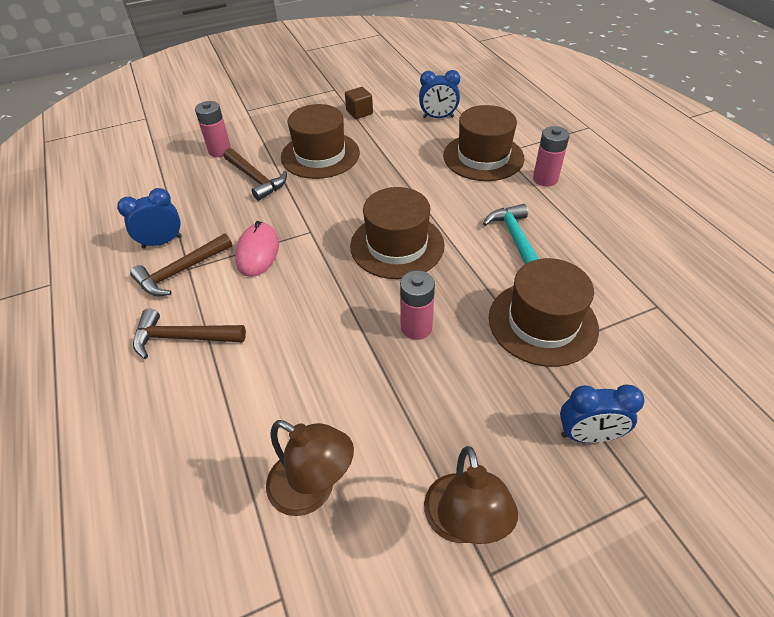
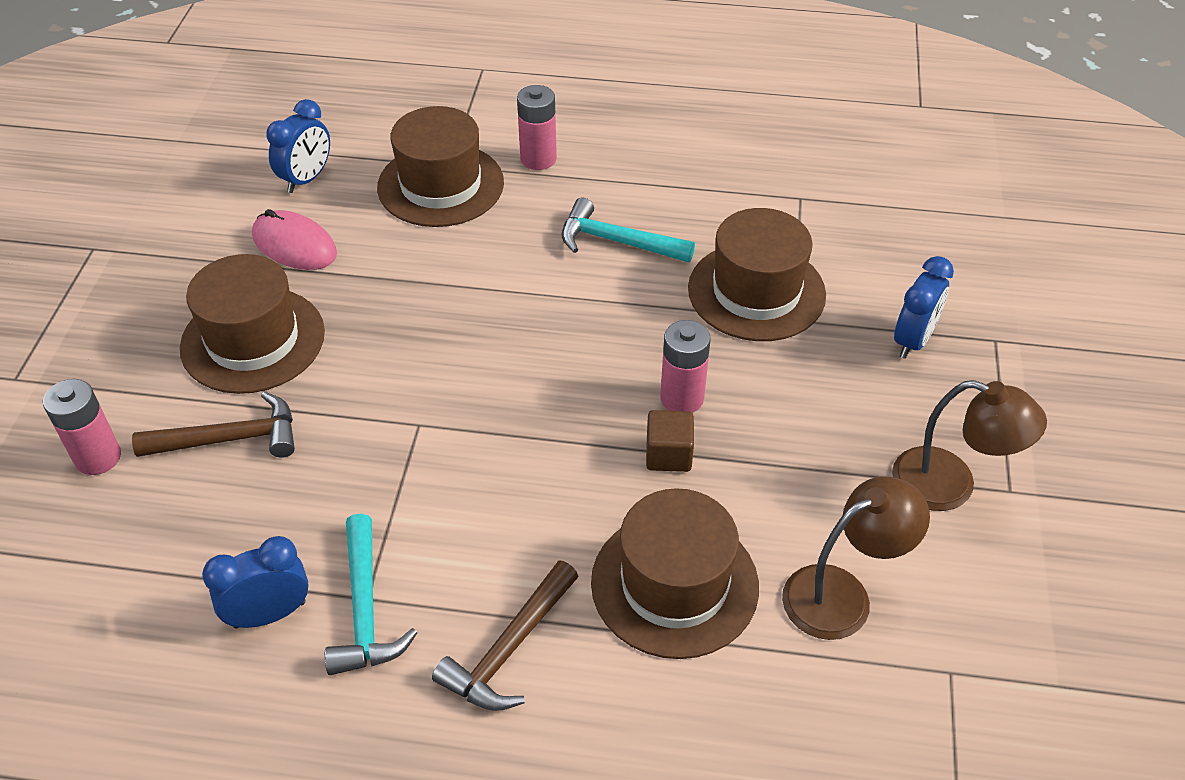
camera: 60 degrees left, 0 degrees up
(162, 242) = (269, 614): blue clock -> blue clock turned 60 degrees clockwise
(181, 272) = (365, 610): brown hammer -> turquoise hammer
(257, 252) = (406, 500): pink mouse -> pink mouse (294, 245)
(359, 112) = (194, 250): brown cube -> brown cube (668, 454)
(397, 245) = (530, 349): brown hat -> brown hat (674, 584)

